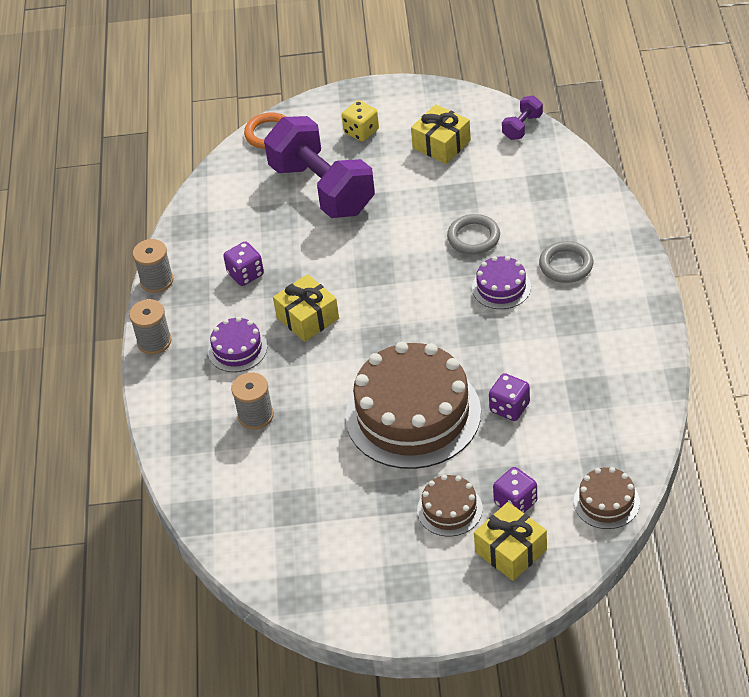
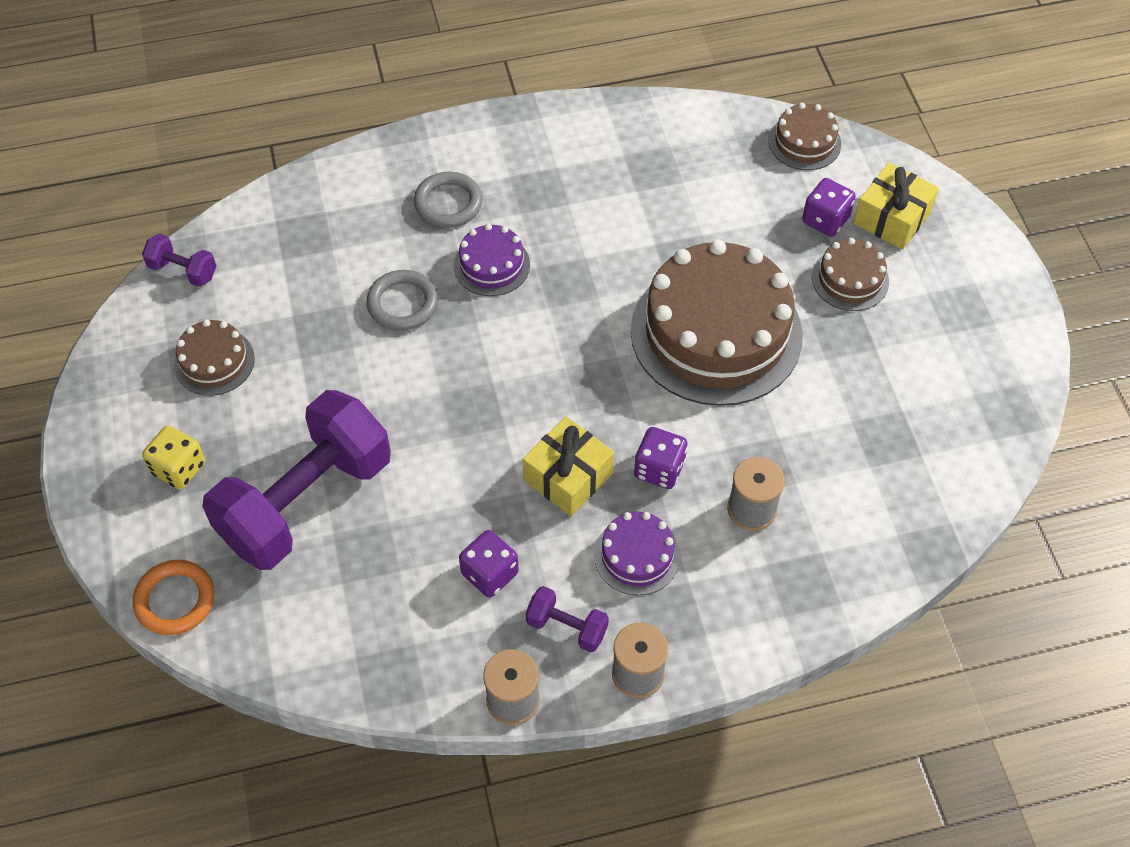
camera: 105 degrees left, 10 degrees up
(197, 309) = (567, 627): none -> purple dumbbell
(441, 144) = (214, 362): yellow gift -> brown cake
(509, 407) = (688, 238): purple dice -> purple dice (659, 469)

